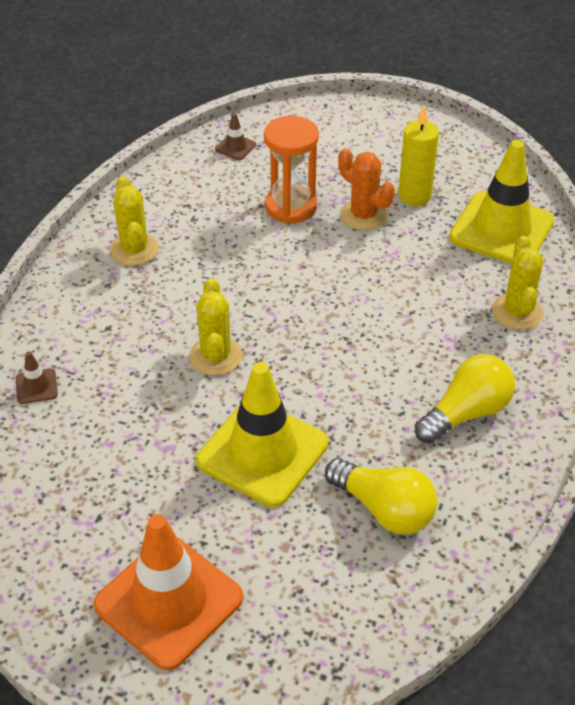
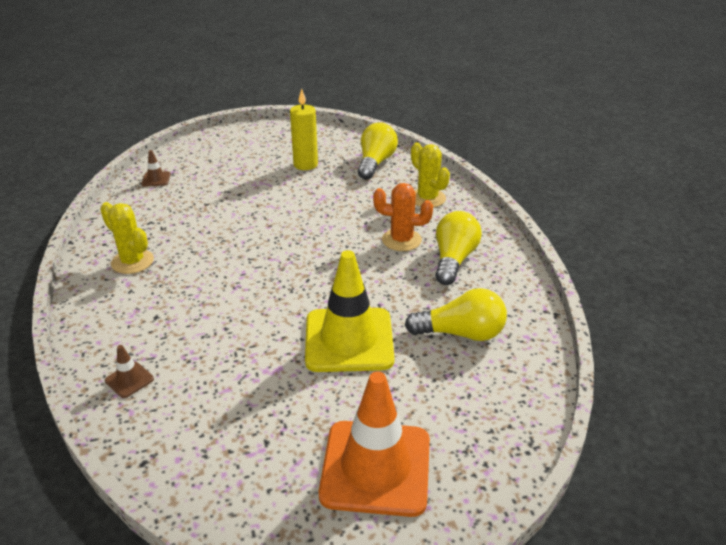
camera: 35 degrees left, 10 degrees down
(216, 356) = (258, 299): yellow cactus -> none
(291, 207) = (228, 197): orange hourglass -> none
(363, 215) = (283, 185): orange cactus -> orange cactus (401, 240)
(501, 229) = (375, 163): yellow traffic cone -> yellow light bulb

